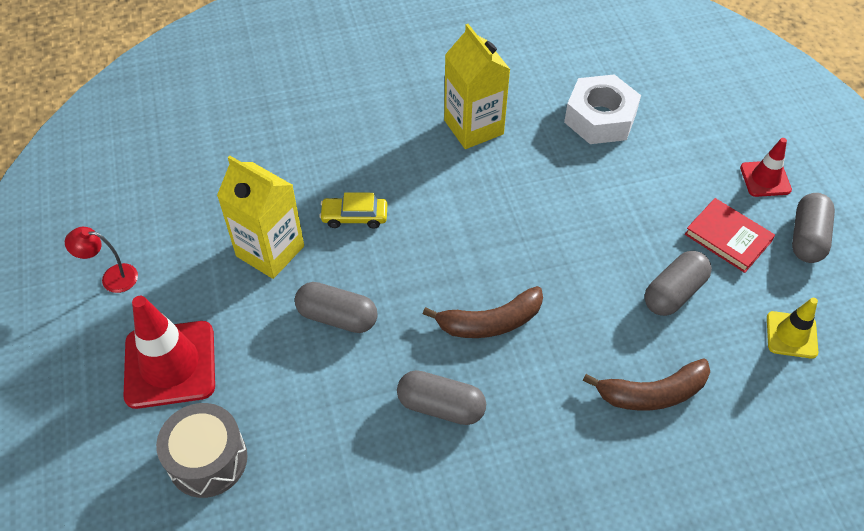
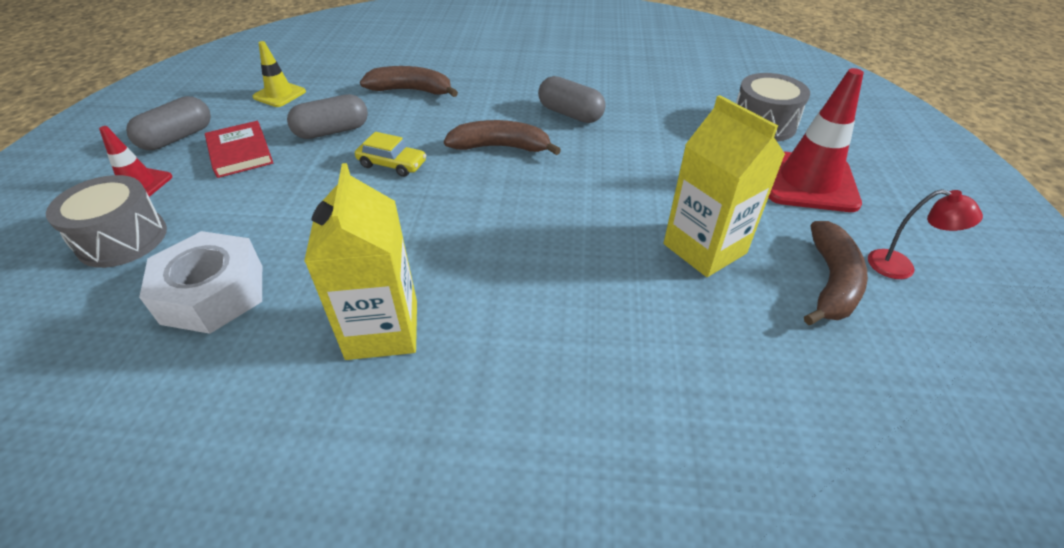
camera: 160 degrees left, 10 degrees down
(172, 247) = (831, 282): none -> brown banana
(337, 317) = (639, 179): grey capsule -> none
(354, 217) = (595, 259): yellow car -> yellow car (392, 164)
(709, 134) = (123, 239): none -> grey drum

